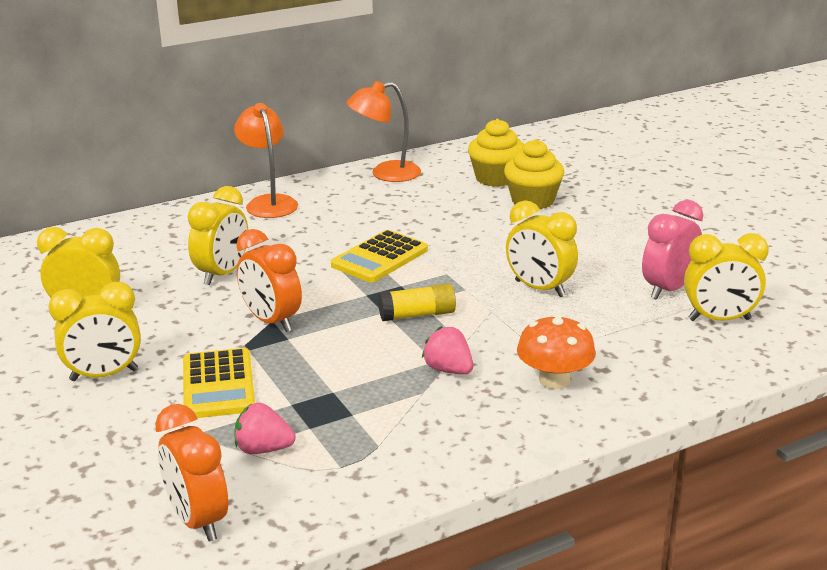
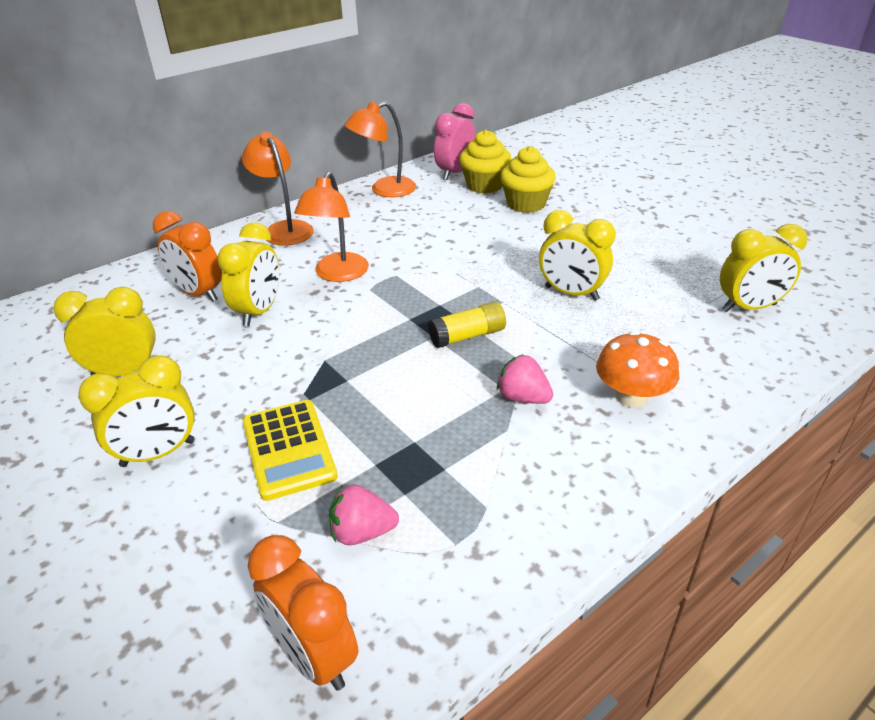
camera: 10 degrees left, 10 degrees up
(271, 321) = (324, 361): orange clock -> orange clock (198, 293)
(309, 249) = (337, 274): none -> orange lamp
(380, 258) = (409, 276): yellow calculator -> none
(668, 289) = (687, 281): pink clock -> pink clock (455, 173)

